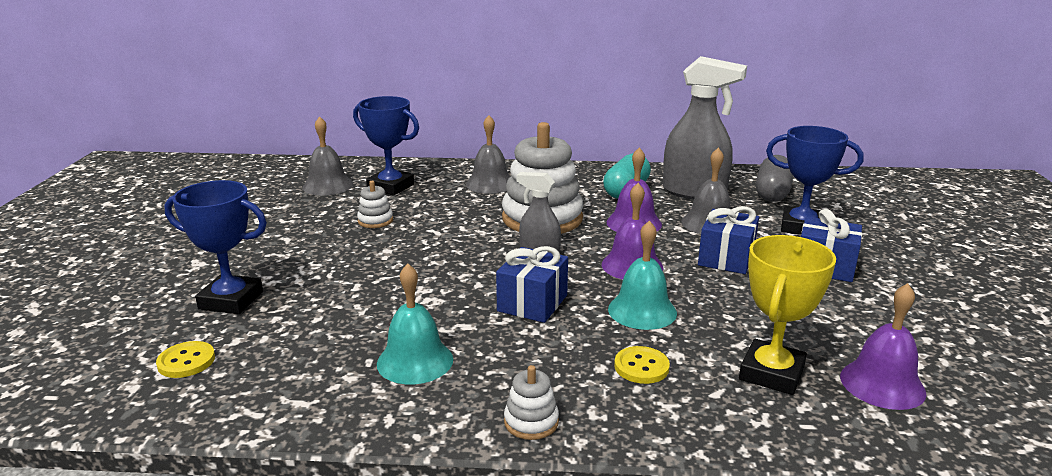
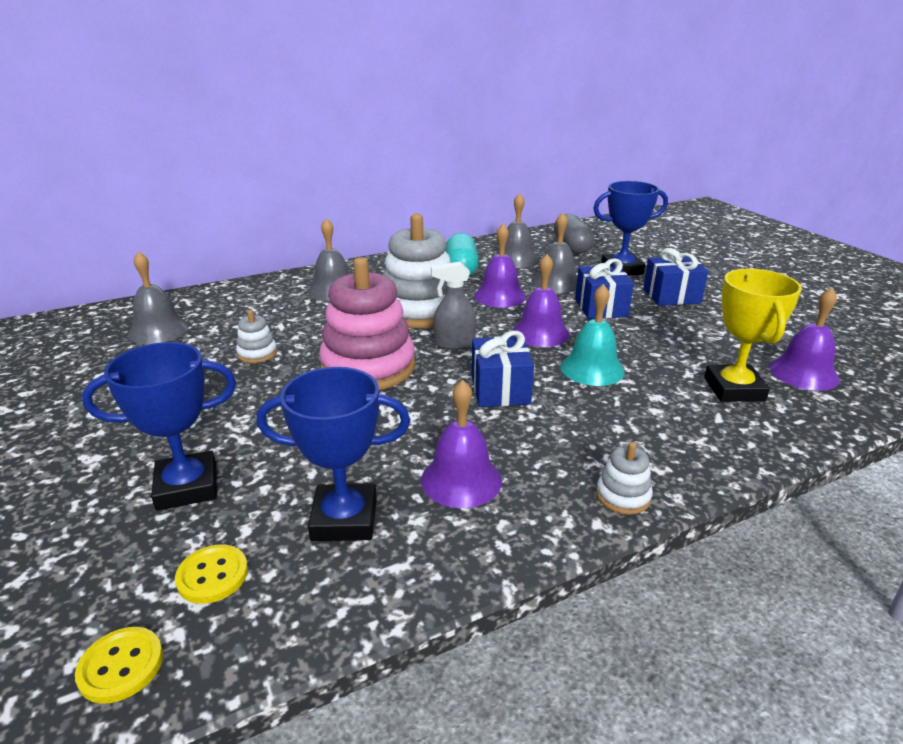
camera: 30 degrees left, 5 degrees up
(390, 187) = (233, 315): blue trophy -> blue trophy (344, 519)
(415, 361) = (461, 480): turquoise bell -> purple bell
(445, 254) = (368, 367): none -> pink stacking toy
(641, 367) = (646, 416): yellow button -> yellow button (121, 666)
(694, 192) = (516, 259): grey spray bottle -> grey bell

